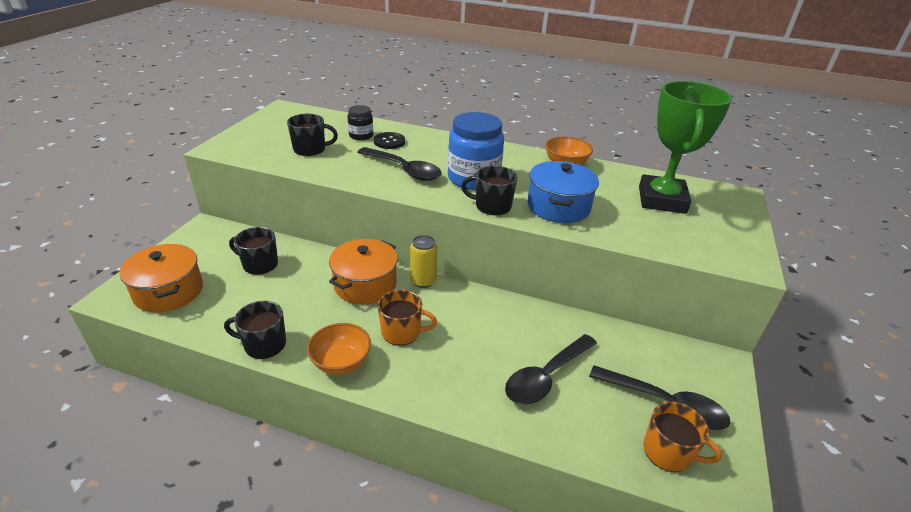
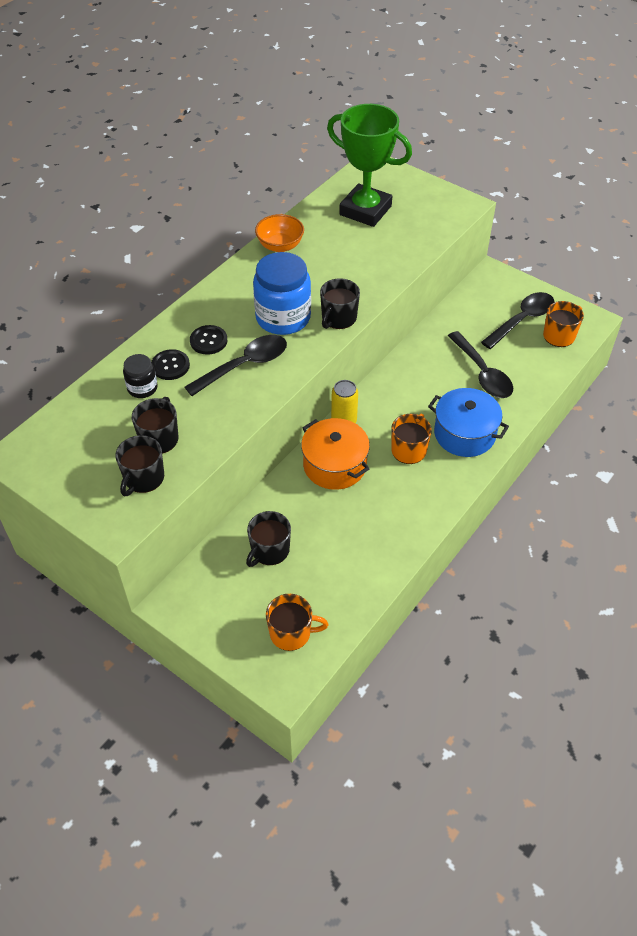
camera: 70 degrees left, 15 degrees up
(168, 291) = (291, 633): orange pot -> orange mug
(264, 344) = (397, 551): black mug -> black mug (143, 478)
(341, 362) = (435, 497): orange bowl -> none
(425, 151) = (208, 341): none -> black button
(558, 207) = (354, 276): blue pot -> blue pot (464, 434)

